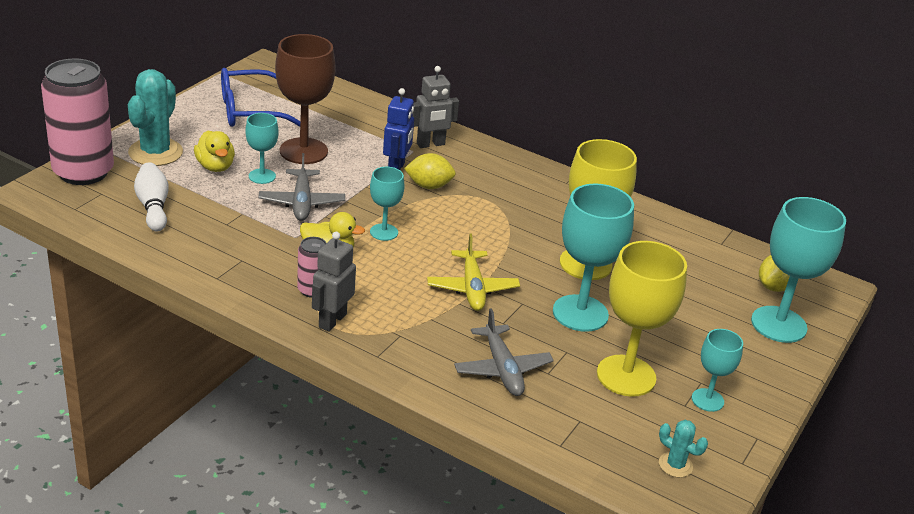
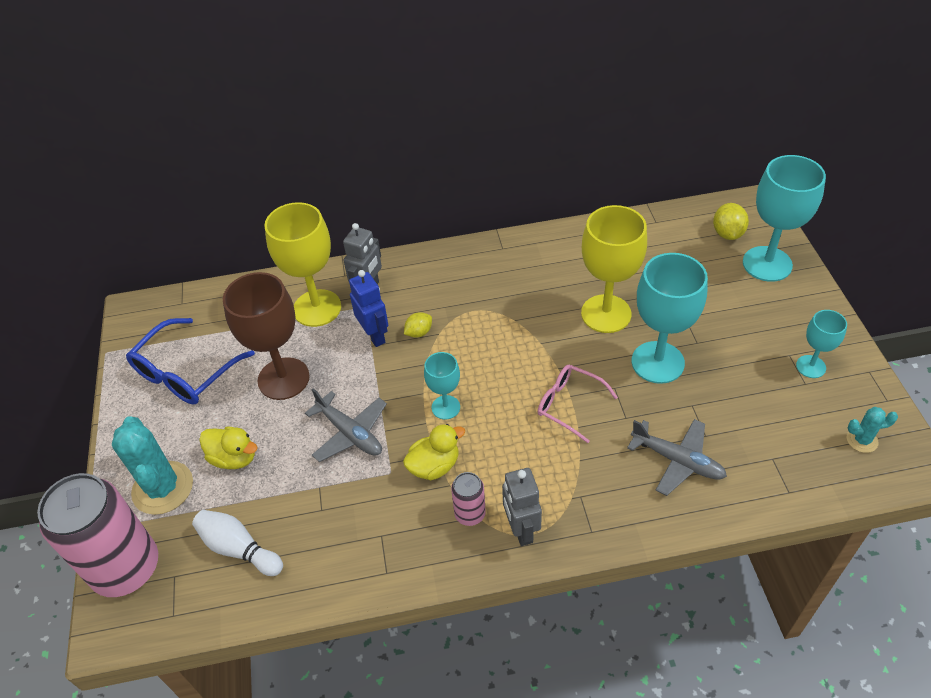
camera: 35 degrees left, 15 degrees up
(262, 176) = (285, 434): turquoise goblet -> none
(429, 186) = (419, 332): yellow lemon -> yellow lemon, size x0.67
(472, 288) = (569, 404): yellow plane -> pink glasses
(626, 376) = (748, 391): yellow goblet -> yellow goblet (317, 308)

